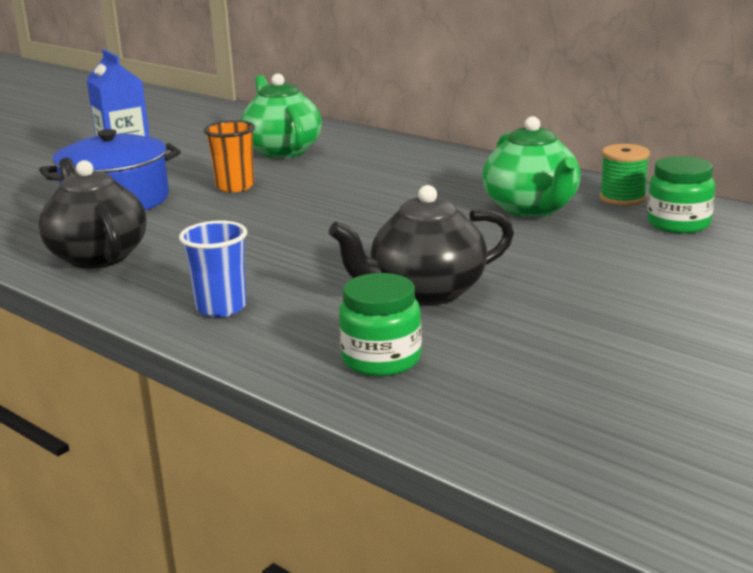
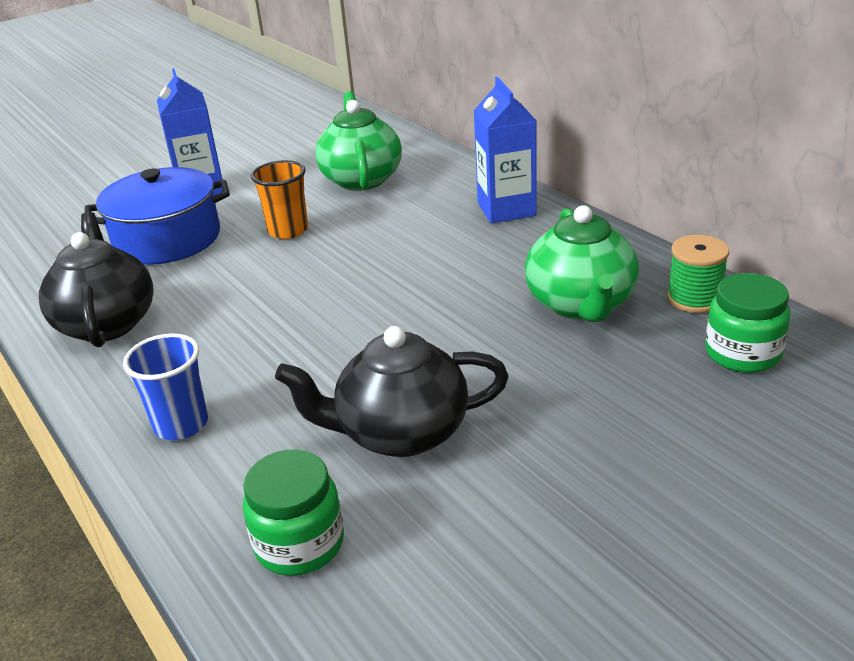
camera: 15 degrees right, 10 degrees up
(430, 160) = (506, 209): none -> blue carton

